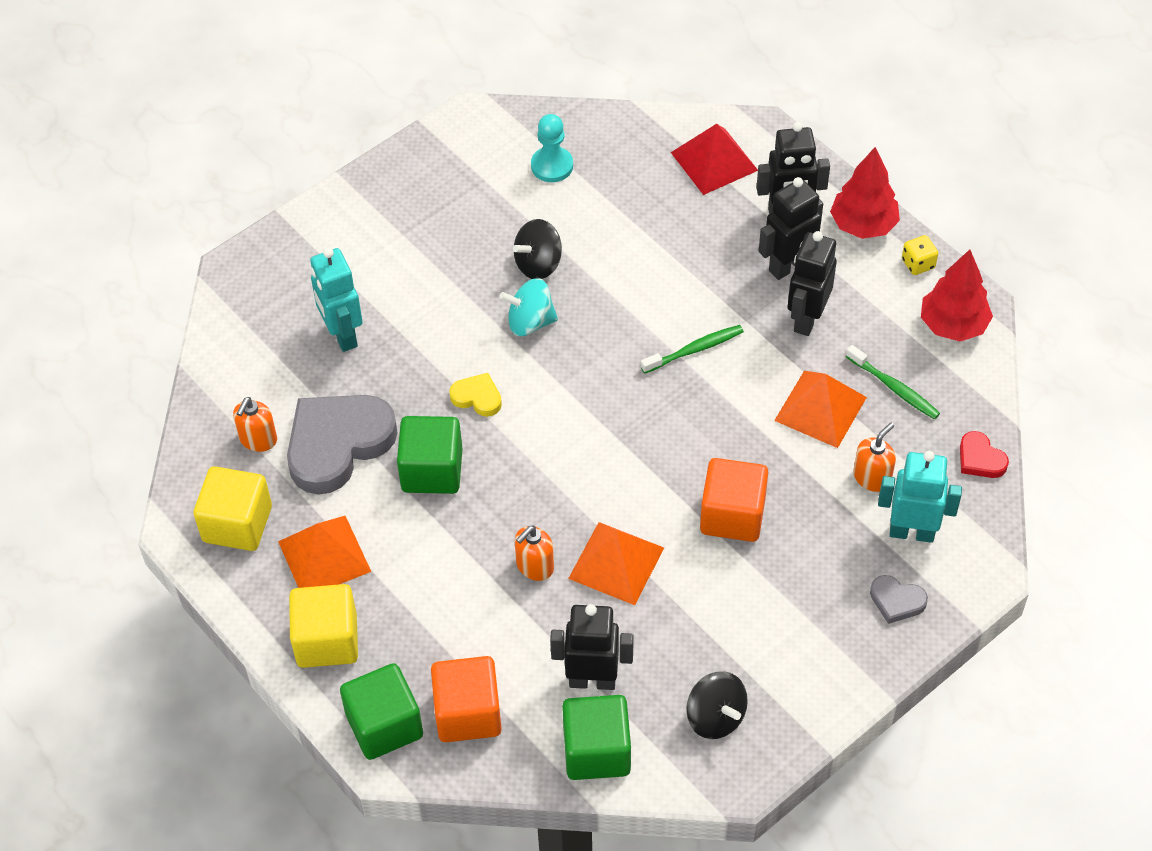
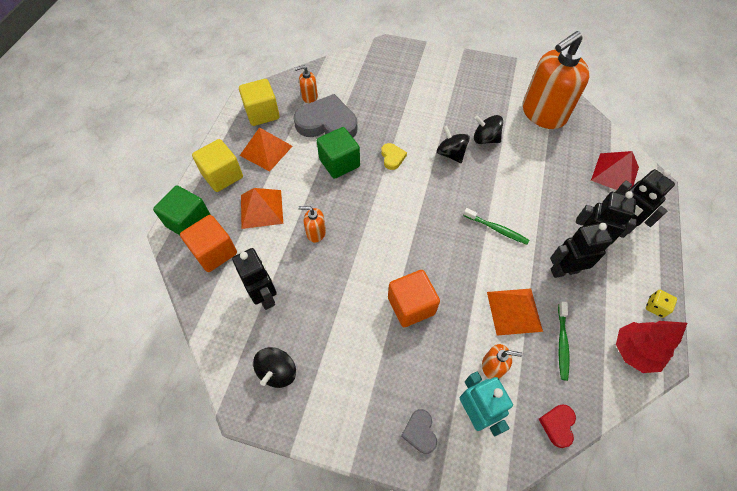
camera: 55 degrees right, 5 degrees up
(342, 335) = (384, 94): turquoise robot -> none
(530, 322) = (450, 154): turquoise spinning top -> black spinning top
(552, 166) = (543, 114): turquoise pawn -> orange soap dispenser
(596, 751) = (223, 323): green cube -> none
(616, 563) = (342, 267): orange pyramid -> orange pyramid (261, 209)
(863, 225) = (650, 263): red tree -> none

